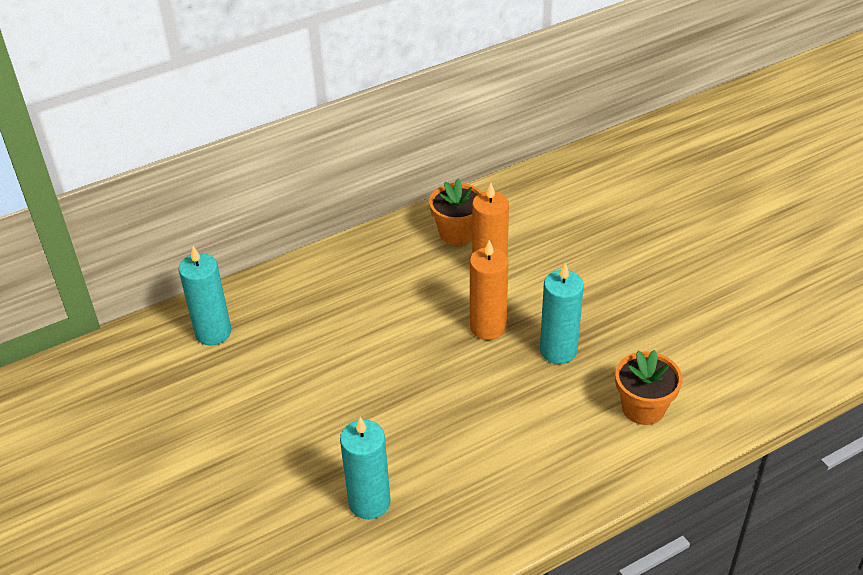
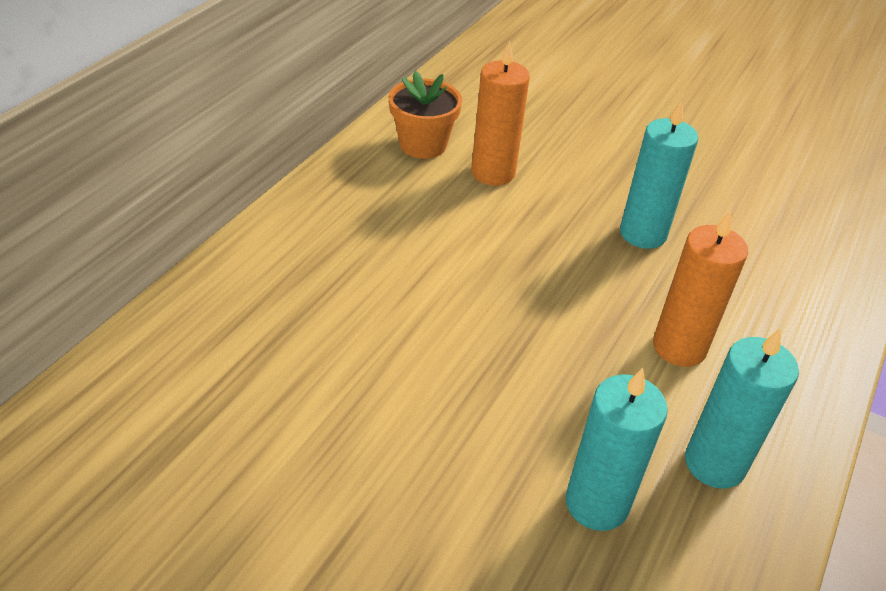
camera: 35 degrees left, 0 degrees up
(213, 332) = (193, 359): turquoise candle -> turquoise candle (714, 463)
(488, 327) = (546, 234): orange candle -> orange candle (679, 347)
(643, 408) = (780, 263): orange flower pot -> none

